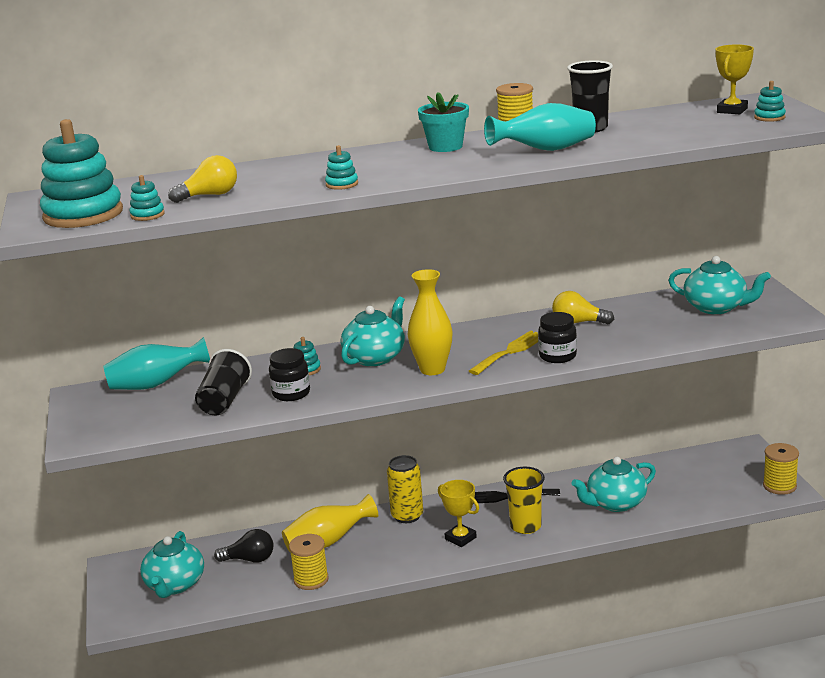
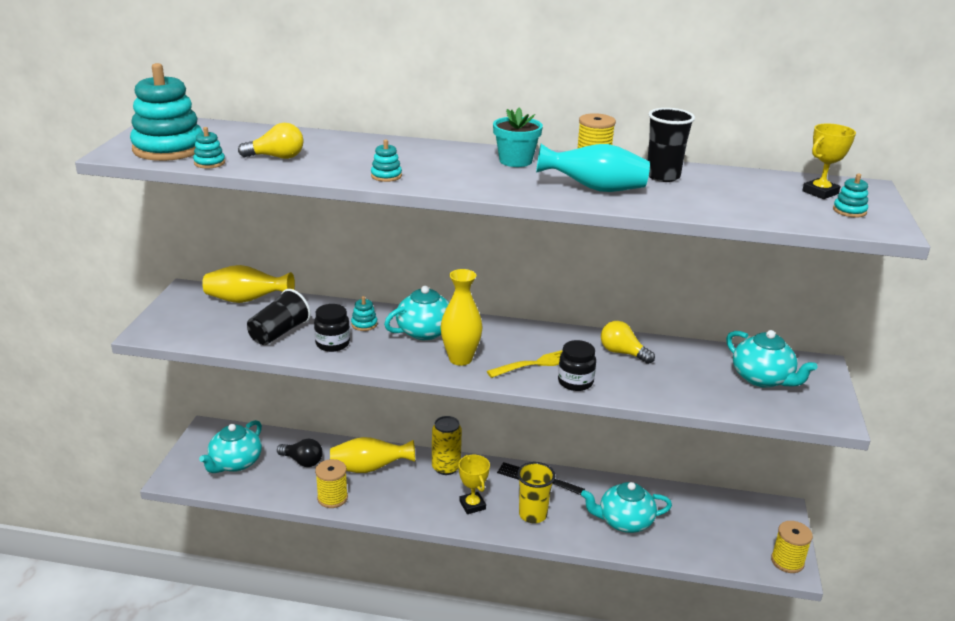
camera: 20 degrees right, 5 degrees up
(156, 384) = (246, 300): turquoise vase -> yellow vase

